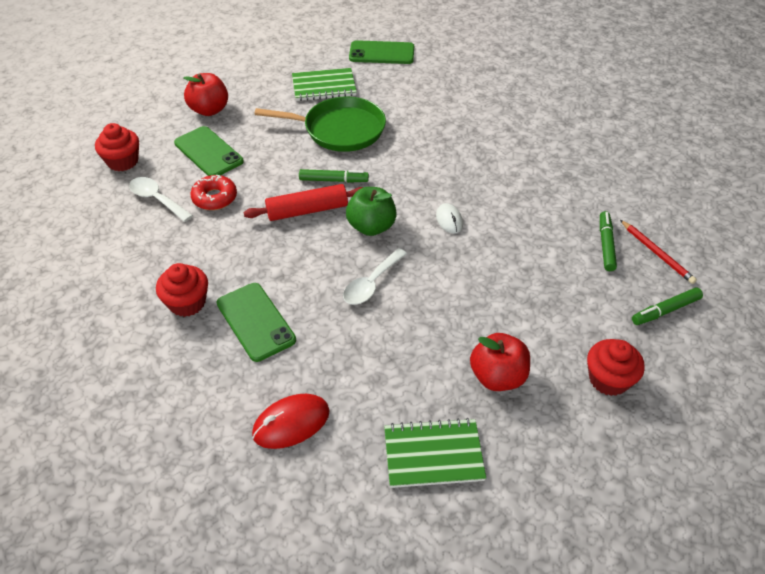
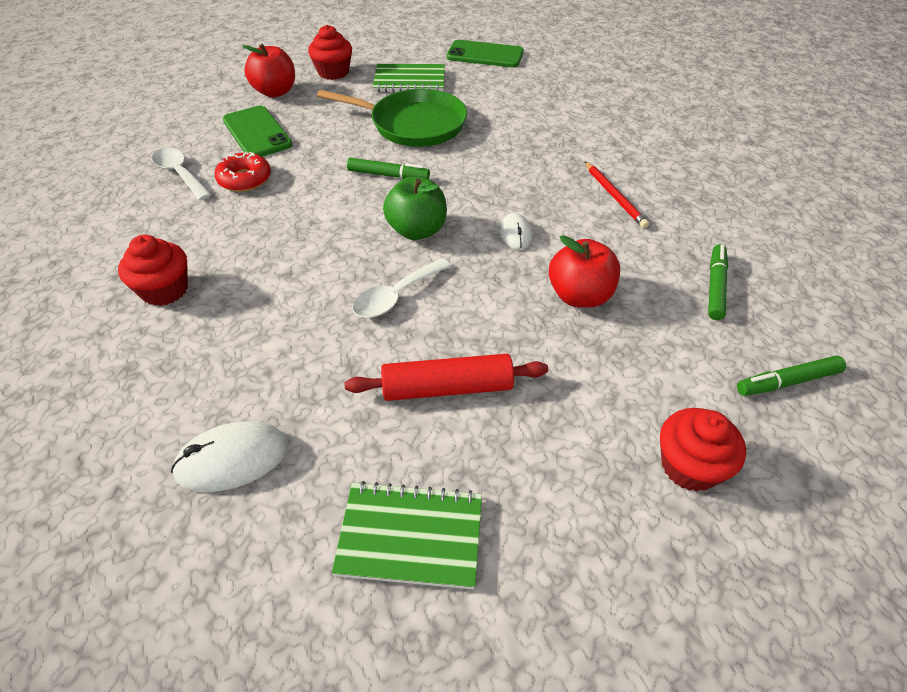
camera: 10 degrees right, 0 degrees up
(123, 161) = (160, 132): red cupcake -> red cupcake (333, 72)
(255, 322) = (237, 323): green phone -> none
(291, 423) = (232, 459): red mouse -> white mouse
(307, 210) = (346, 204): red rolling pin -> red rolling pin (447, 387)
(497, 377) = (530, 439): red apple -> red apple (579, 296)
(657, 253) = (785, 305): red pencil -> red pencil (614, 196)

